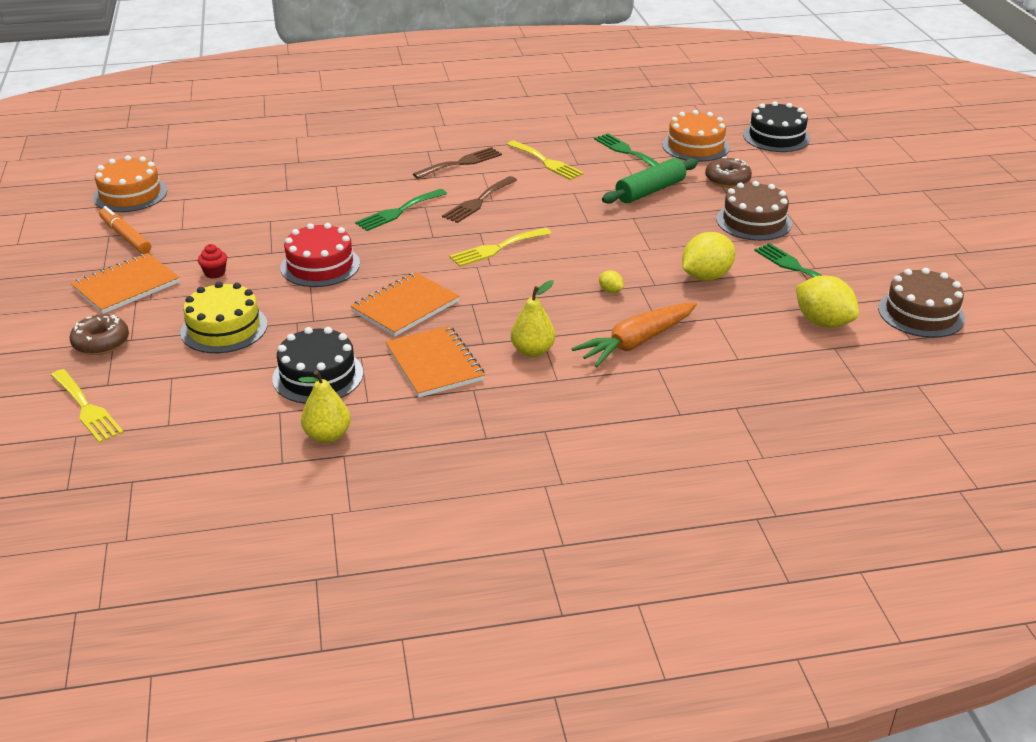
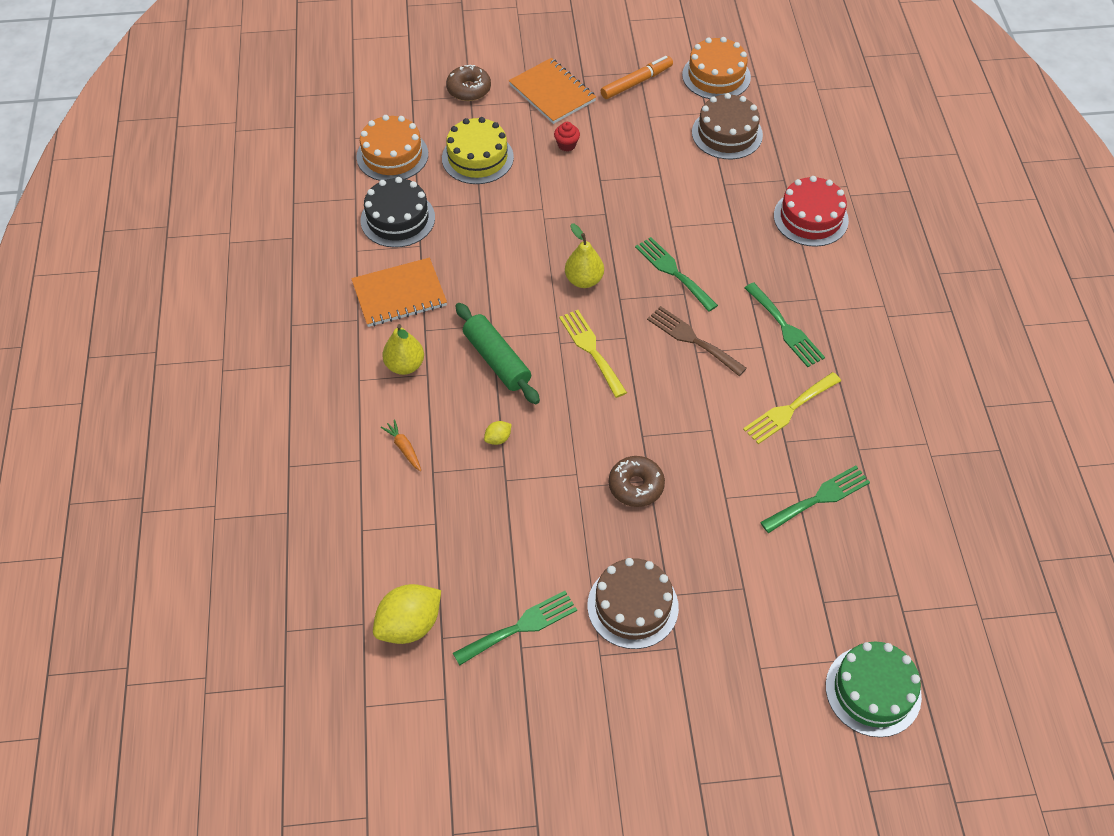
camera: 95 degrees right, 20 degrees up
(87, 408) = (383, 93): yellow fork -> none
(320, 265) = (572, 214): red cake -> red cake (810, 218)
(327, 436) = (318, 227): yellow pear -> yellow pear (584, 280)
(405, 306) = (493, 276): orange notebook -> none
(461, 163) = (785, 328): brown fork -> green fork
(636, 342) = (404, 448): orange carrot -> orange carrot, size x0.45
(650, 191) = (713, 507): green rolling pin -> green rolling pin (497, 360)
(695, 146) = (839, 580): orange cake -> orange cake (392, 155)
(706, 277) = (514, 530): yellow lemon -> none
(727, 180) = (741, 599): brown donut -> brown donut (636, 486)
(776, 137) = (873, 691): black cake -> green cake
(921, 313) = (410, 734): brown cake -> brown cake (727, 133)

